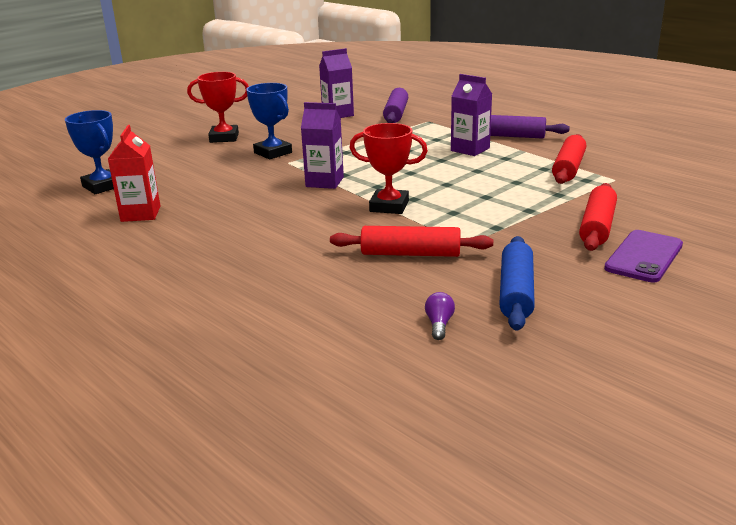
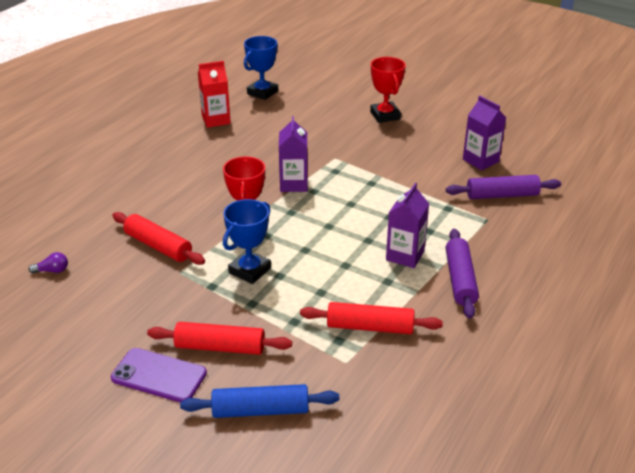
camera: 75 degrees right, 10 degrees up
(273, 153) = (355, 146): blue trophy -> blue trophy (249, 270)
(410, 254) = (158, 246): red rolling pin -> red rolling pin turned 45 degrees counterclockwise
(516, 292) = (95, 303): blue rolling pin -> blue rolling pin (260, 410)

